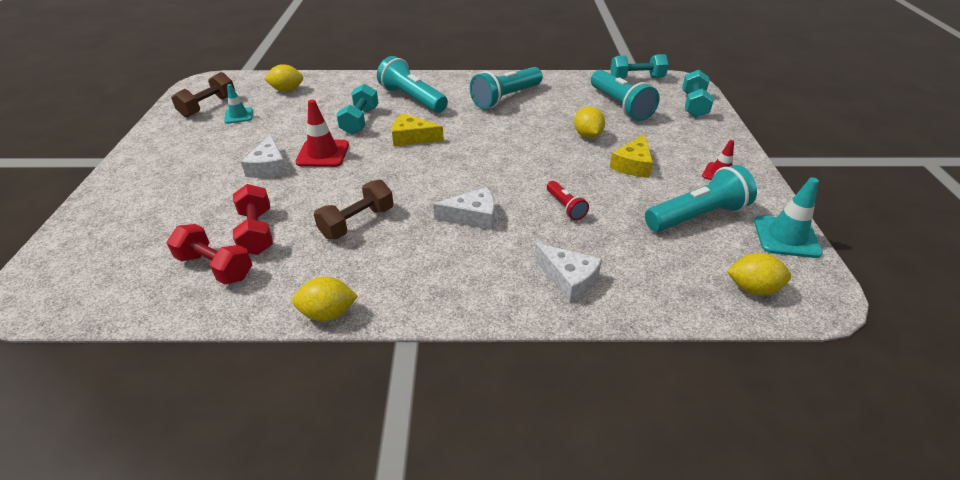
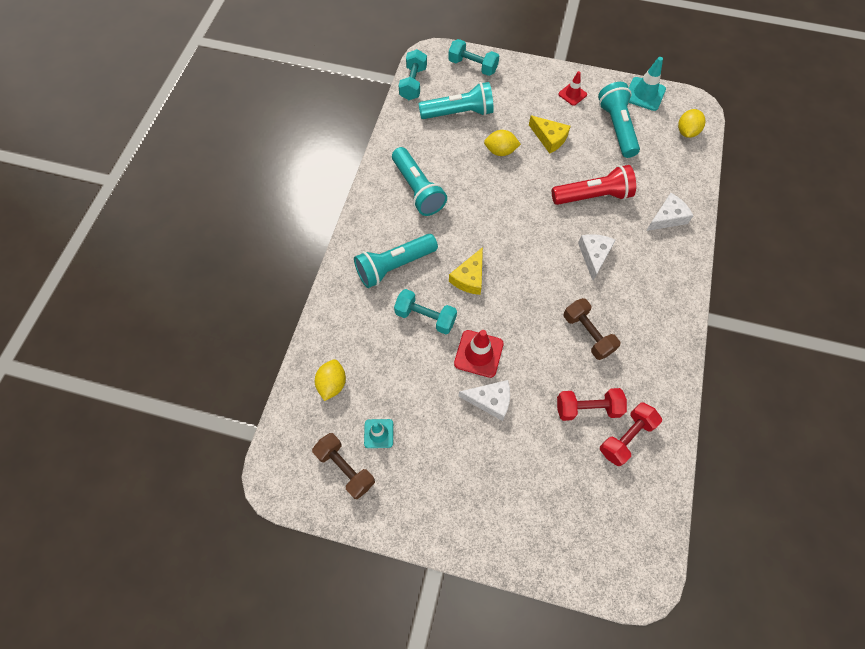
camera: 75 degrees left, 25 degrees up
(328, 313) = (683, 360): yellow lemon -> none
(565, 207) = (593, 196): red flashlight -> red flashlight, size x1.94

